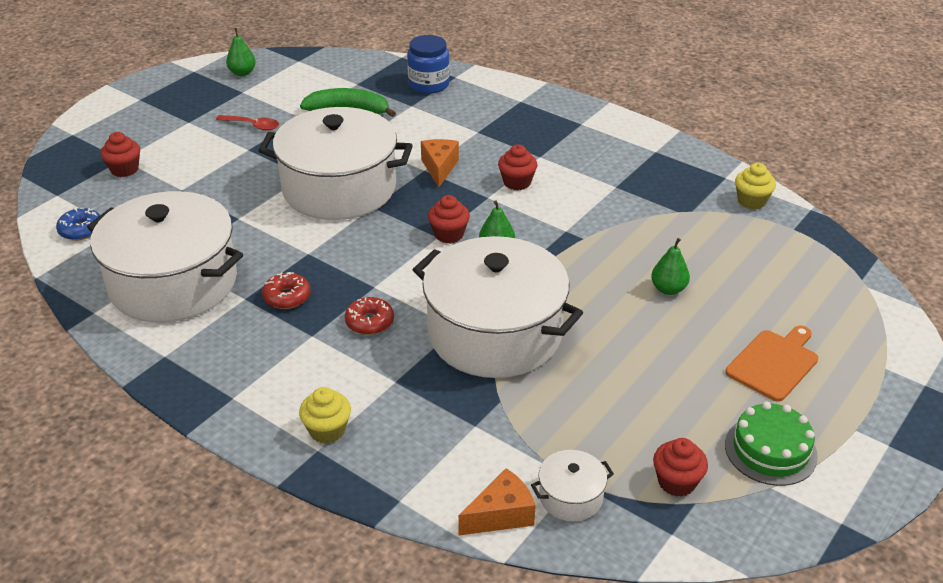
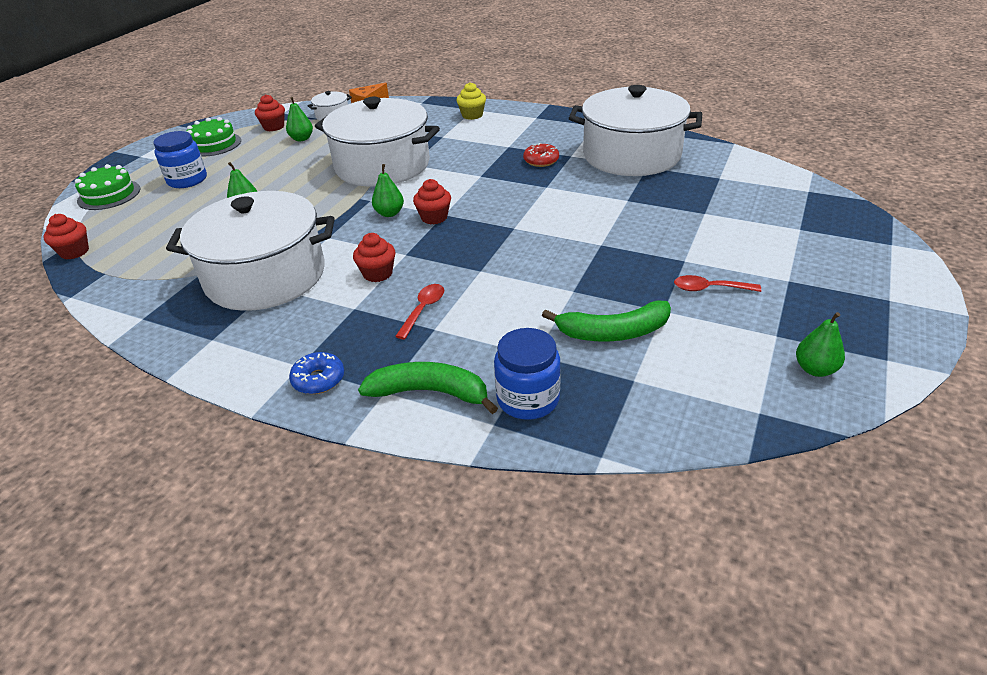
camera: 170 degrees right, 0 degrees up
(81, 230) = (746, 172): blue donut -> blue donut (318, 379)
(124, 169) = (782, 220): red cupcake -> red cupcake (74, 252)
(339, 188) = (556, 238): white pot -> white pot (265, 276)
(369, 322) = (473, 158): red donut -> none
(439, 168) = (464, 275): orange cheese -> none
(482, 146) = (423, 310): none -> red spoon
(490, 96) = (430, 392): none -> green banana
(619, 429) = (302, 139): none -> green pear
(751, 201) = (129, 295): yellow cupcake -> none
(774, 363) = (187, 180): orange cutting board -> blue jar
(875, 354) = (109, 195): none -> green cake

